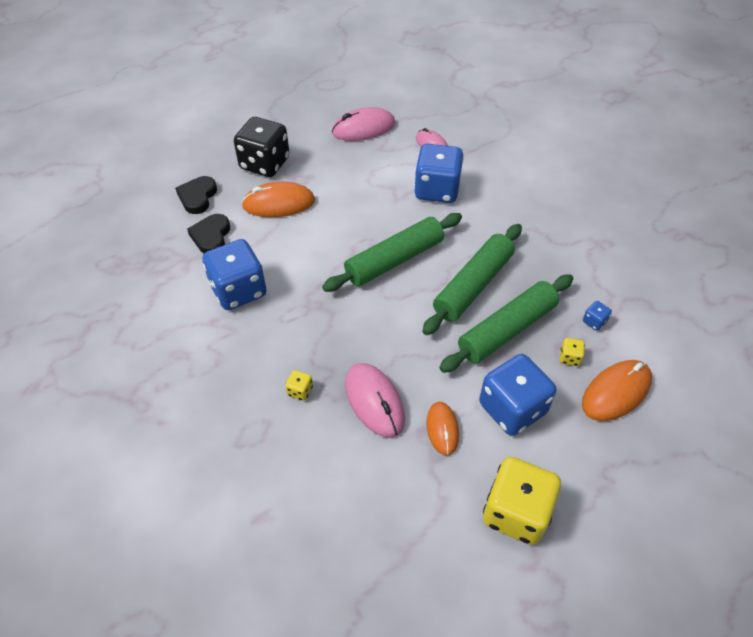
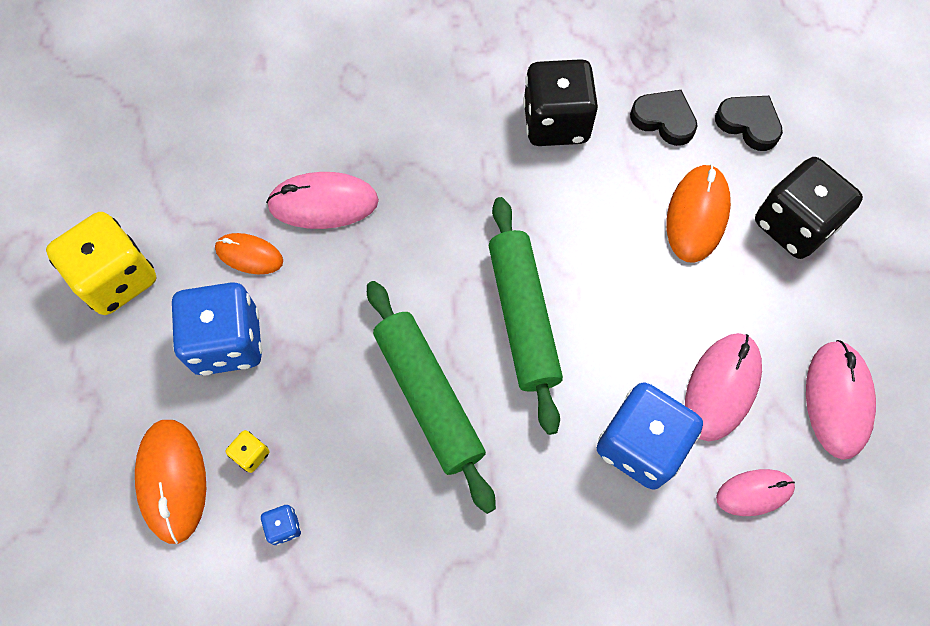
camera: 115 degrees right, 15 degrees up
(238, 290) = (556, 123): blue dice -> black dice
(300, 391) = (378, 138): yellow dice -> none
(384, 168) = (722, 387): none -> pink mouse
(507, 330) = (335, 400): green rolling pin -> none

